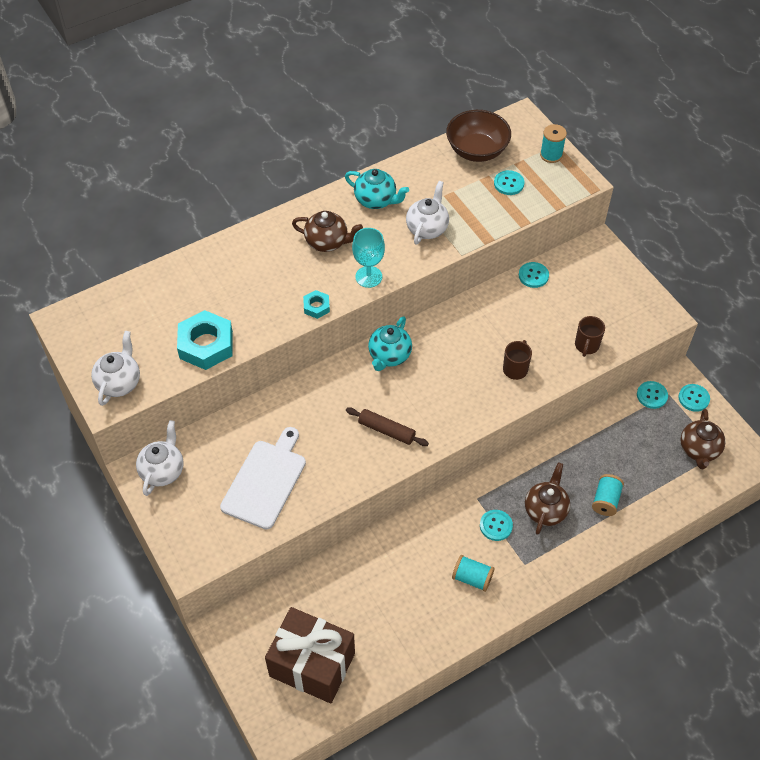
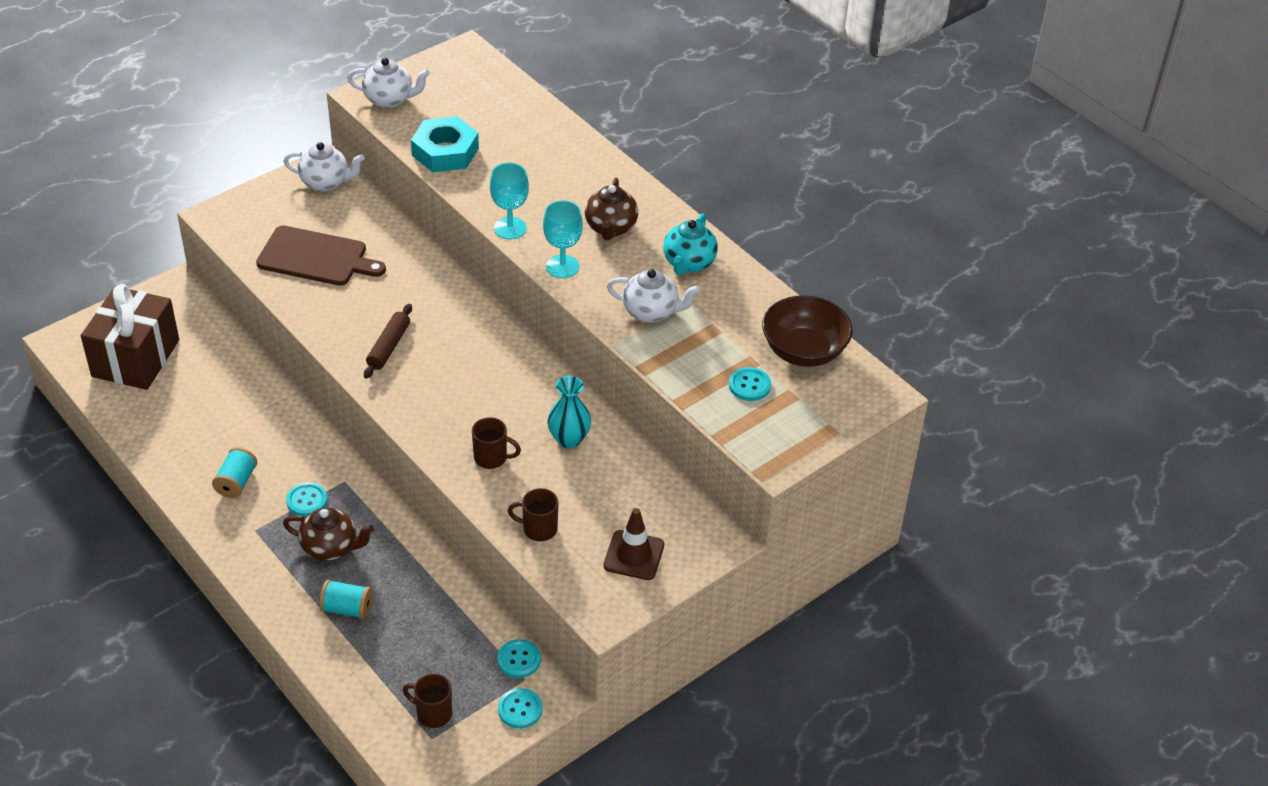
camera: 80 degrees right, 10 degrees down
(265, 481) = (316, 257): white cutting board -> brown cutting board
(316, 307) = (510, 228): turquoise nut -> turquoise goblet
(389, 356) = (497, 341): turquoise teapot -> none
(499, 319) = (569, 439): none -> turquoise vase
(533, 276) = (650, 470): turquoise button -> none
(551, 155) = (816, 427): turquoise spool -> none
(611, 294) = (634, 555): none -> brown traffic cone
(699, 450) = (433, 713): brown teapot -> brown mug

